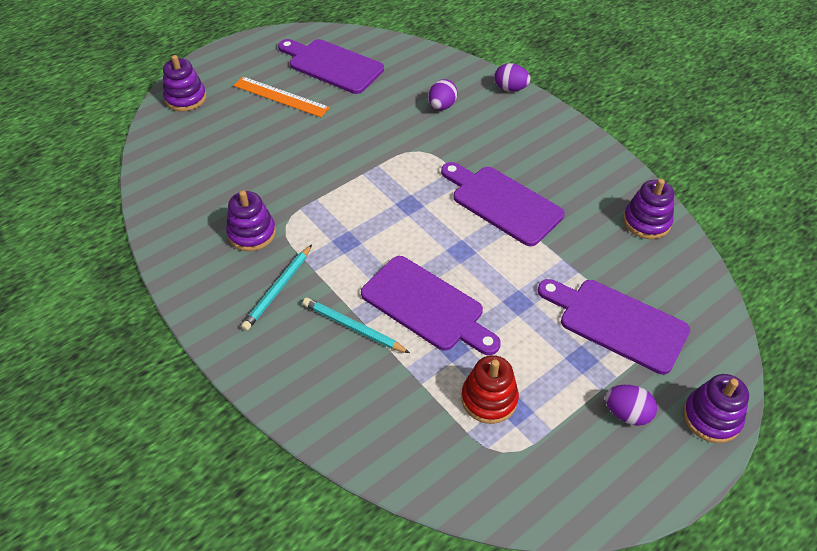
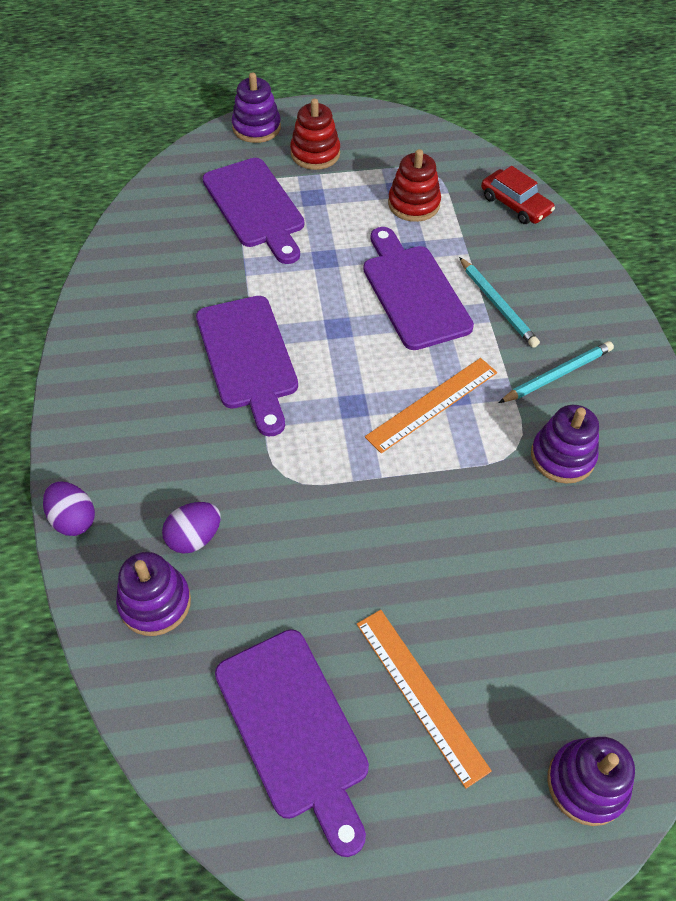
camera: 150 degrees left, 5 degrees up
(357, 228) = (432, 404): none -> orange ruler
(394, 451) = (515, 205): none -> red car
(627, 413) = (315, 154): purple egg -> red stacking toy
(646, 222) = (126, 270): purple stacking toy -> purple stacking toy (155, 602)

